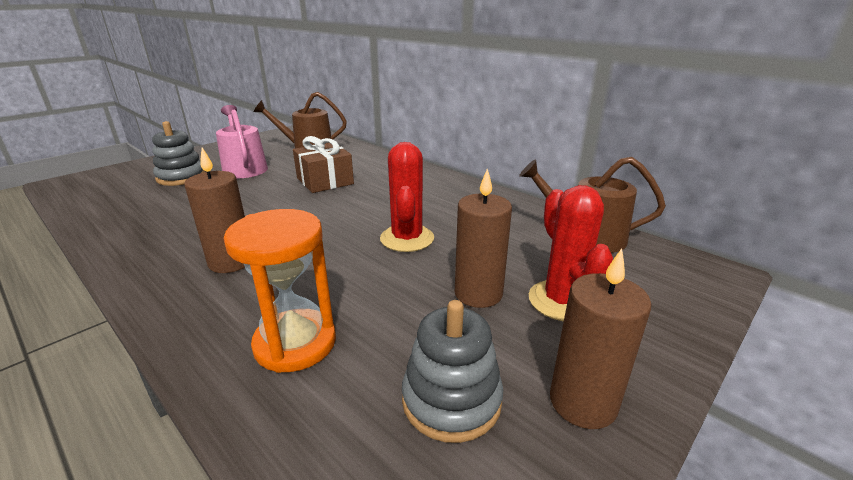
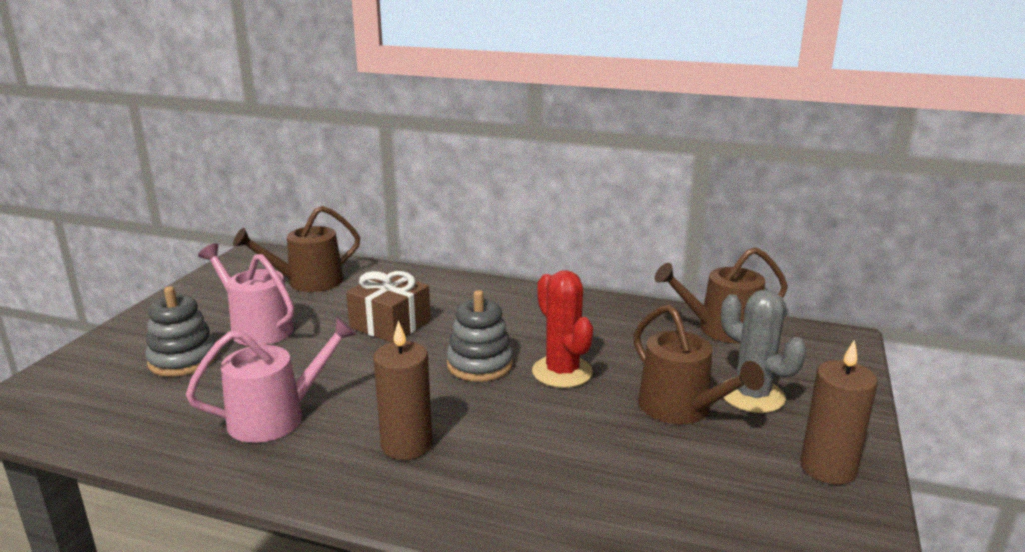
camera: 25 degrees left, 5 degrees down
(180, 222) = (275, 417): none -> pink watering can
(295, 343) = (572, 497): orange hourglass -> none
(451, 400) = (741, 497): grey stacking toy -> grey stacking toy (479, 364)
(478, 293) = (680, 408): brown candle -> brown watering can
(562, 301) = (752, 395): red cactus -> grey cactus

